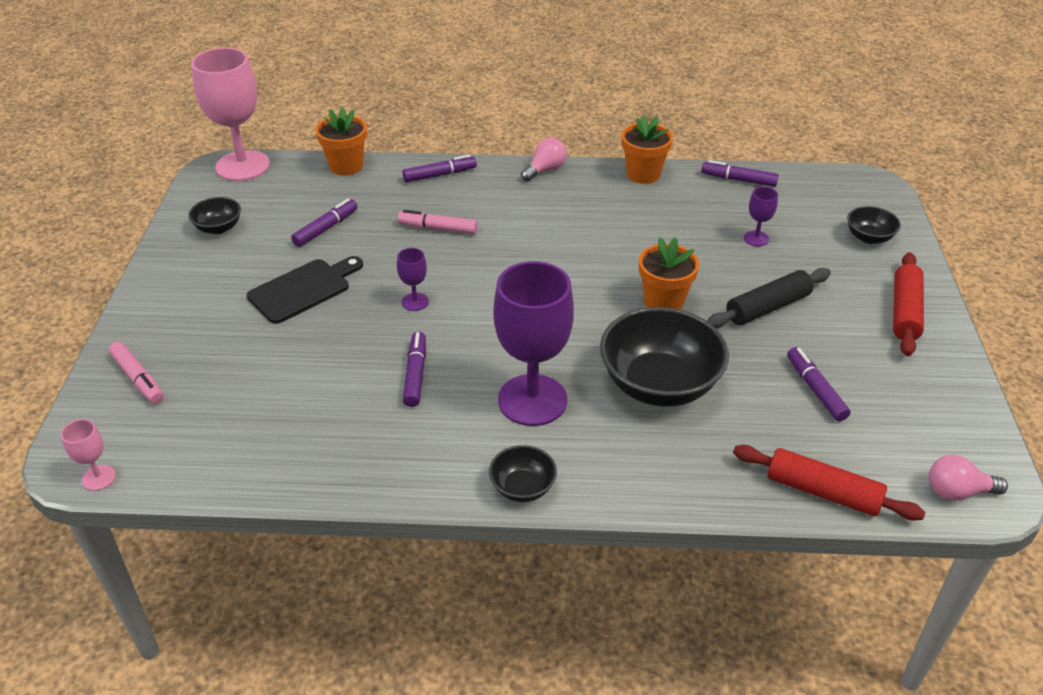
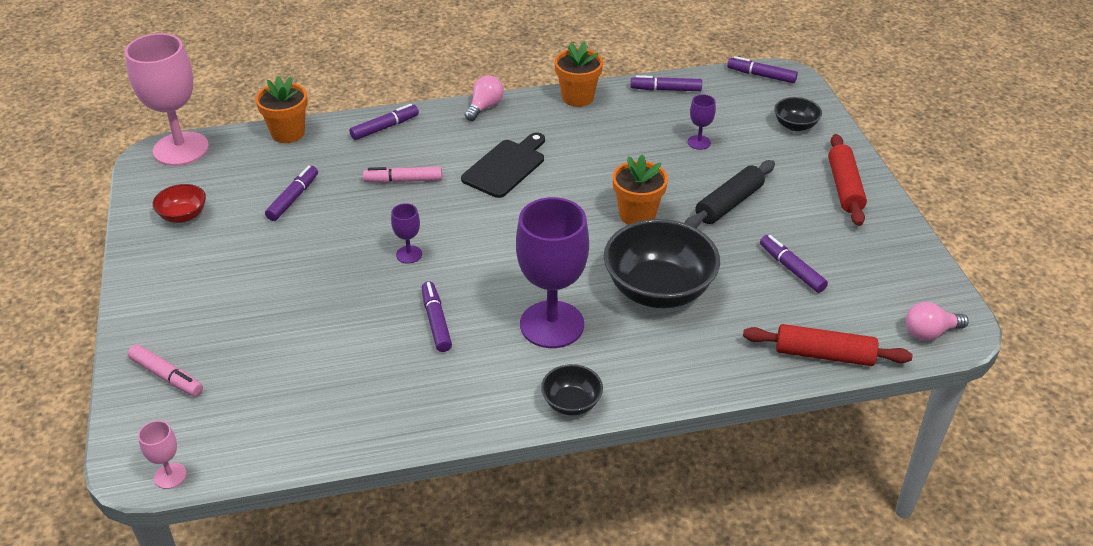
camera: 15 degrees left, 0 degrees up
(218, 228) = (183, 215): black bowl -> red bowl
(303, 289) = (295, 261): black cutting board -> black cutting board (506, 166)
(847, 180) = (761, 75): none -> purple marker

